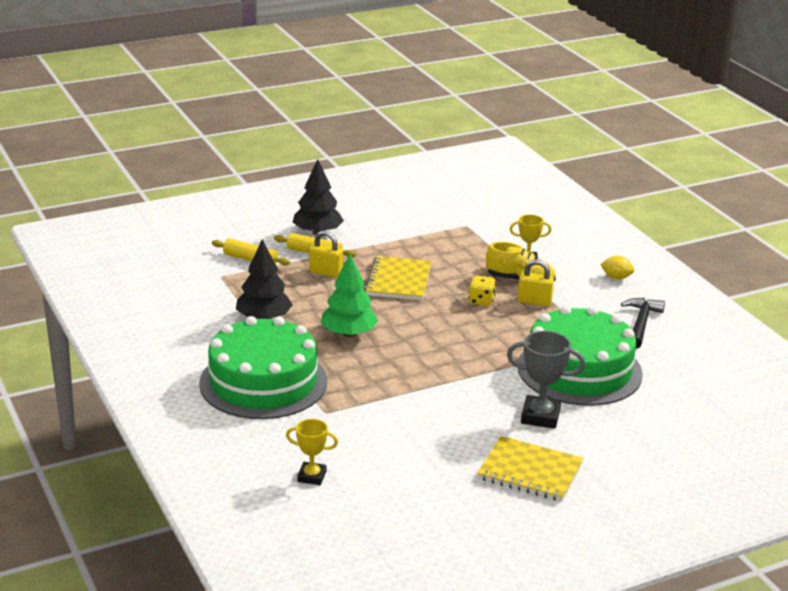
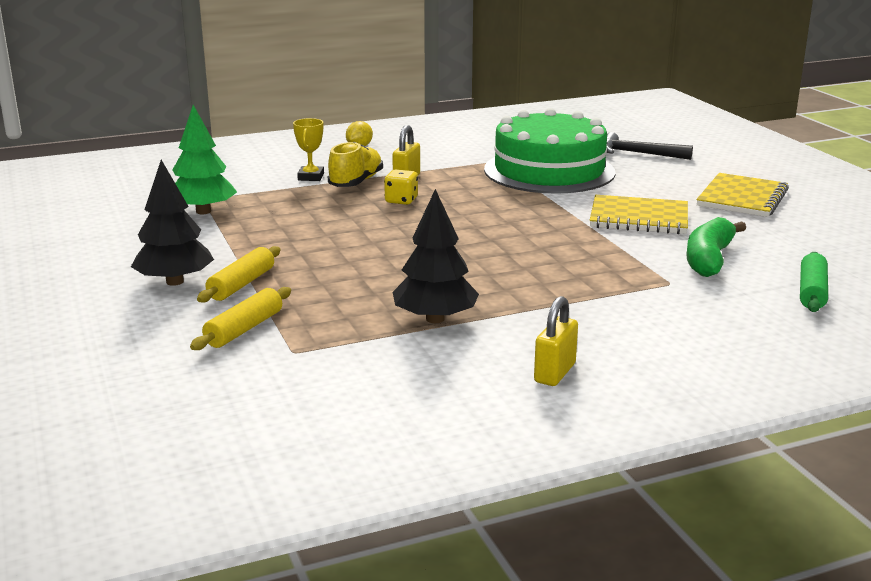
camera: 85 degrees left, 5 degrees down
(263, 382) = (610, 319): green cake -> none
(312, 476) = (812, 292): yellow trophy -> green rolling pin
(326, 272) = (305, 278): yellow padlock -> yellow padlock (555, 373)
(349, 333) = (477, 267): green tree -> green tree (203, 211)
(374, 435) = (709, 259): none -> green banana
(398, 281) = (341, 237): yellow notebook -> yellow notebook (639, 218)
(540, 416) = (641, 189): grey trophy -> none
(641, 323) = (456, 145): black hammer -> black hammer (637, 153)

